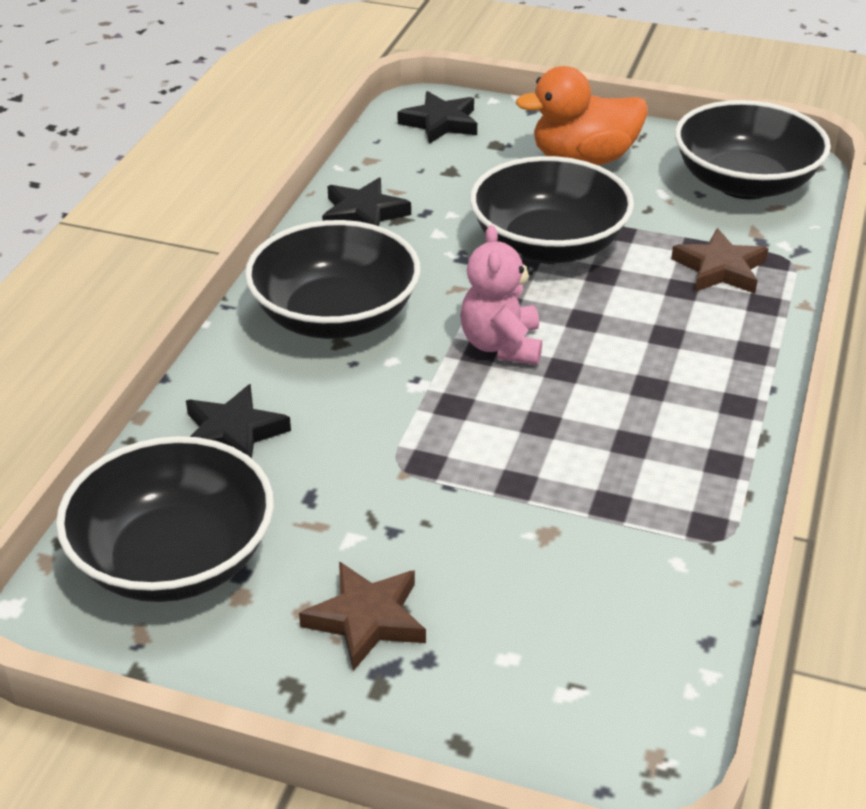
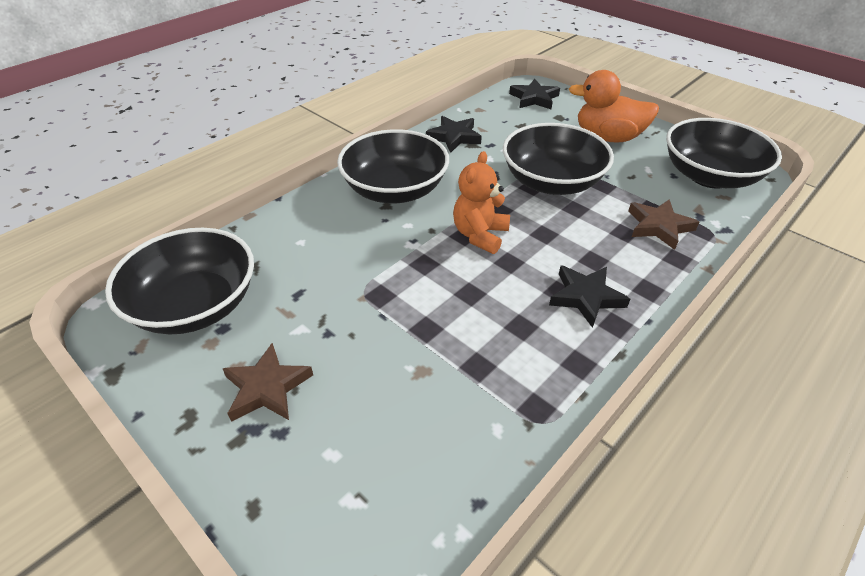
camera: 25 degrees right, 5 degrees up
(232, 433) = (287, 240): black star -> black star (586, 297)
(501, 345) = (480, 235): pink teddy bear -> orange teddy bear

